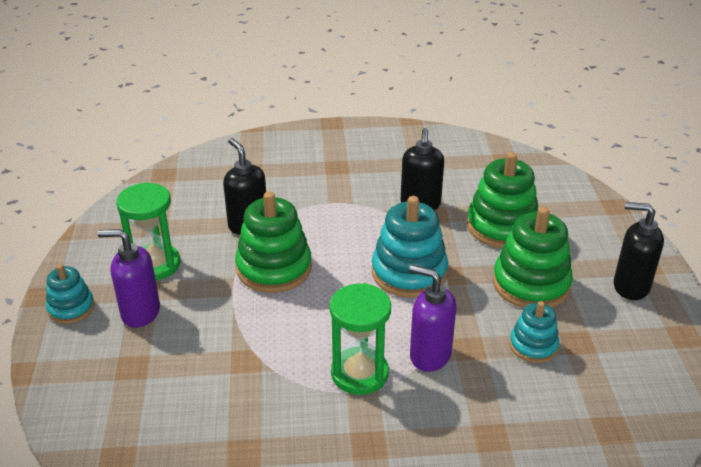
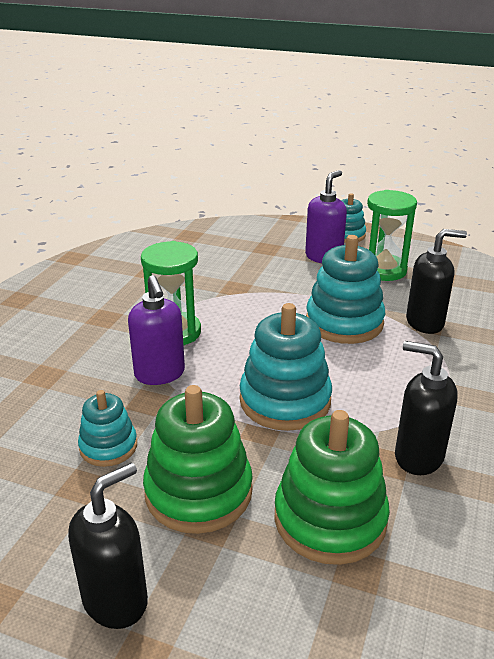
camera: 115 degrees right, 5 degrees down
(274, 268) = (344, 322): green stacking toy -> turquoise stacking toy
(429, 355) = (160, 374): purple soap dispenser -> purple soap dispenser turned 105 degrees clockwise

